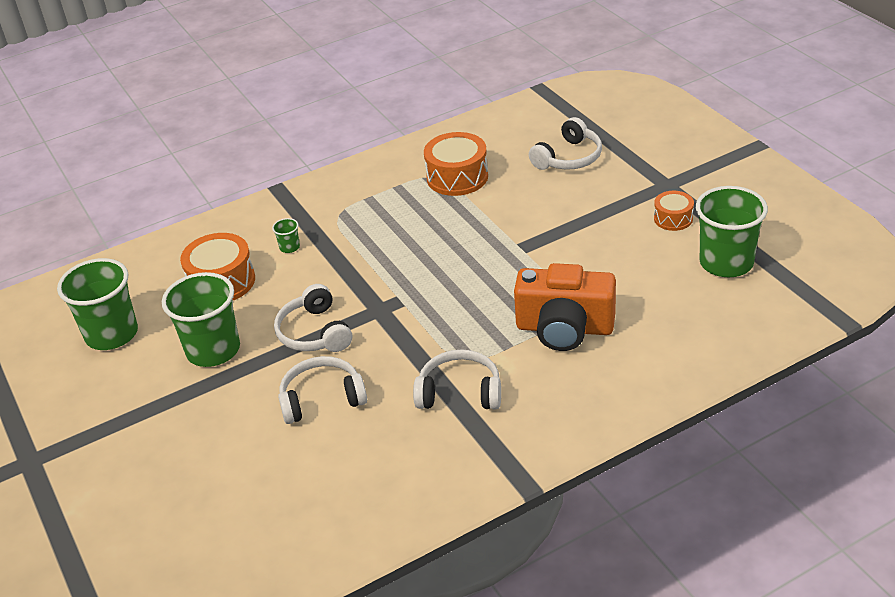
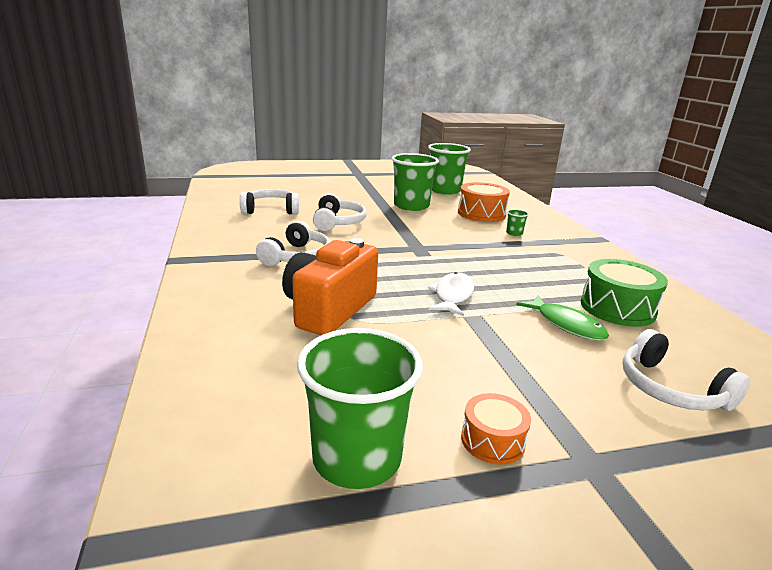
camera: 100 degrees right, 15 degrees down
(314, 332) = (406, 228): white headphones -> white headphones (271, 210)
(457, 177) = (617, 308): orange drum -> green drum
(489, 264) = (453, 295): none -> white fish
(505, 200) = (566, 325): none -> green fish

